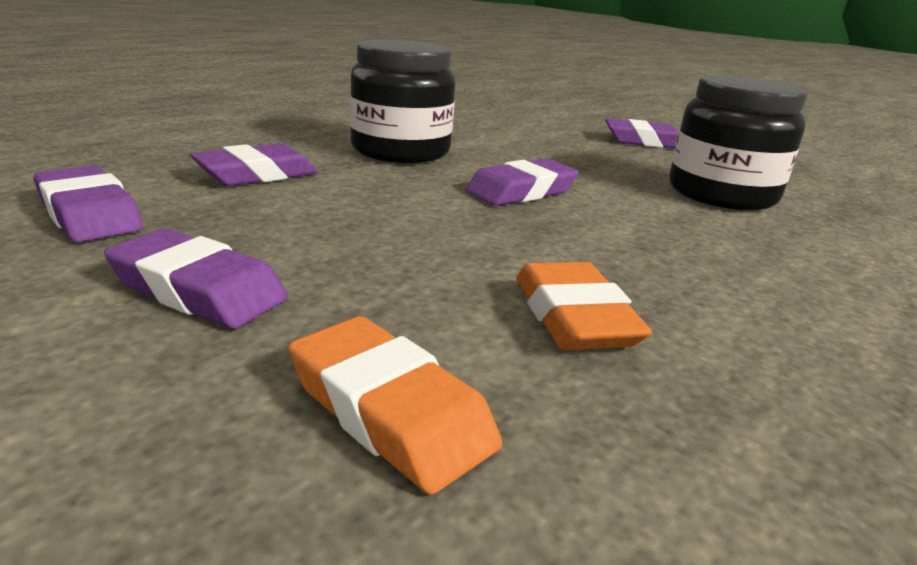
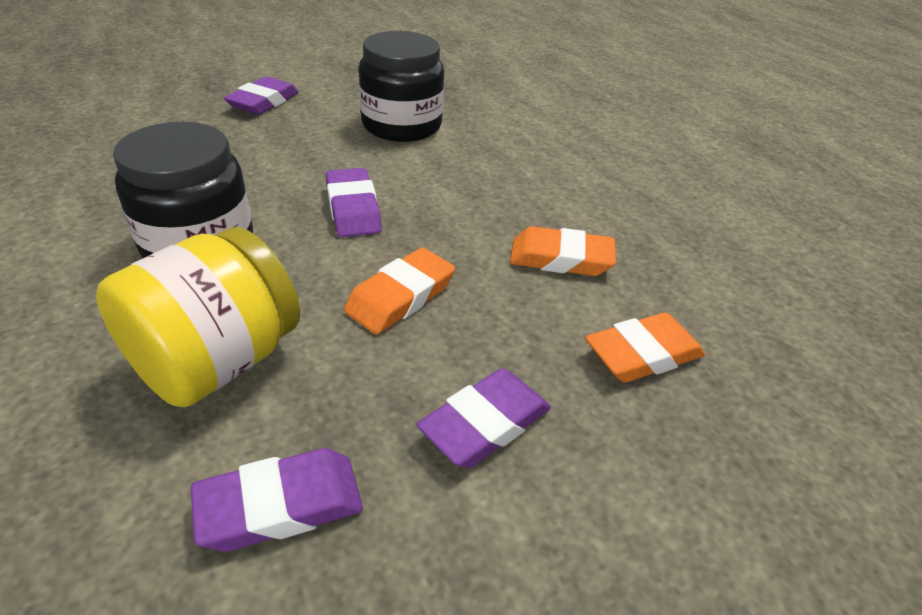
camera: 70 degrees left, 15 degrees up
(256, 174) = (217, 361): purple eraser -> yellow jar
(393, 226) = (400, 297): none -> orange eraser

